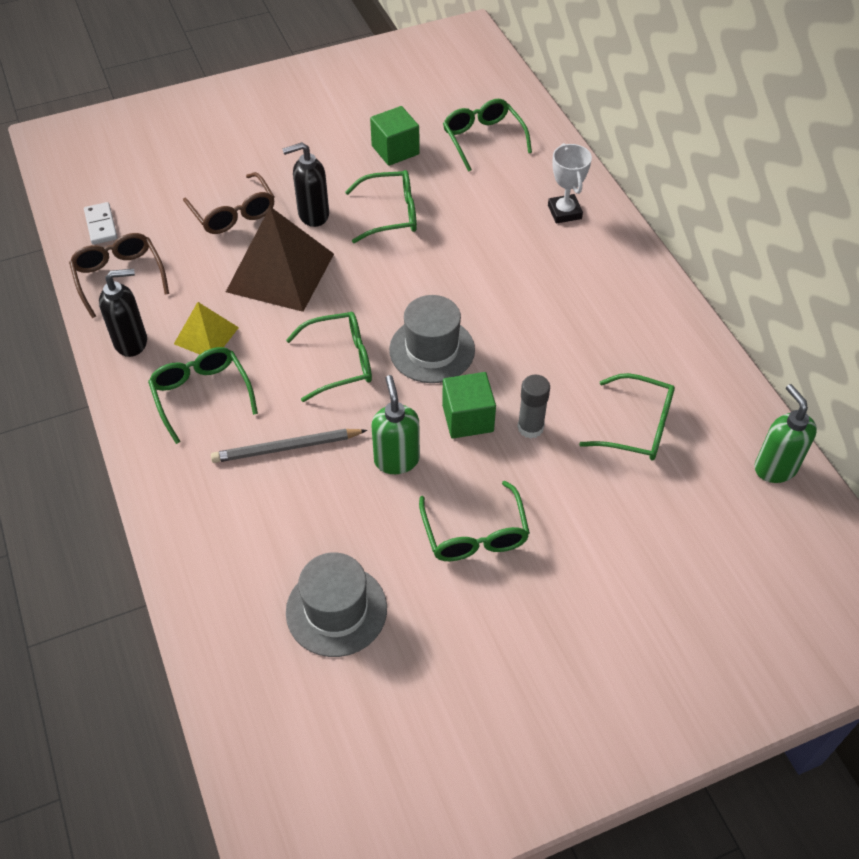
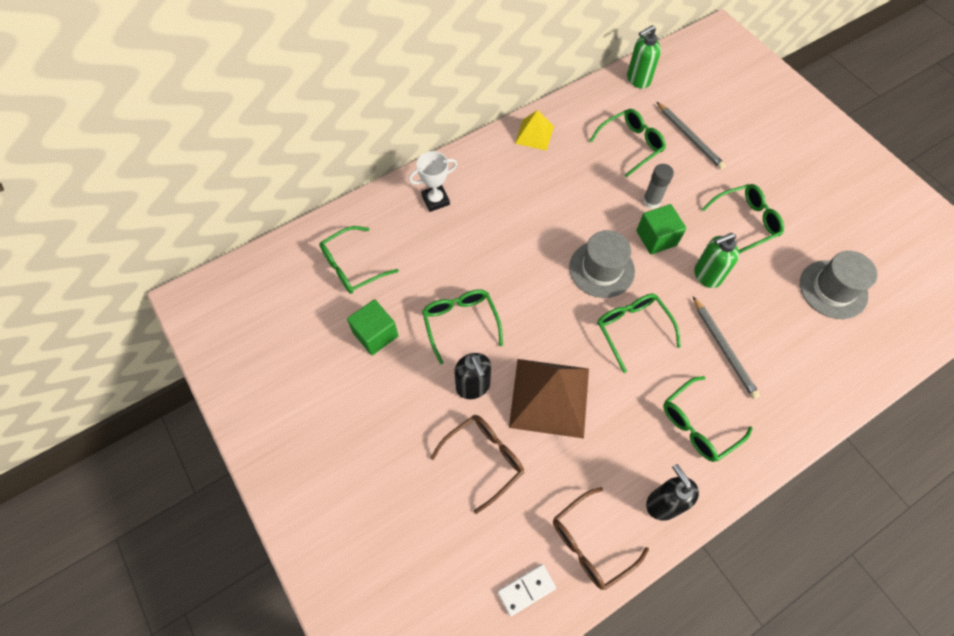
camera: 100 degrees left, 10 degrees up
(206, 335) = (636, 440): yellow pyramid -> yellow pyramid (534, 134)
(637, 427) = (630, 145): green glasses -> green glasses turned 45 degrees clockwise
(647, 507) = (689, 137): none -> grey pencil

